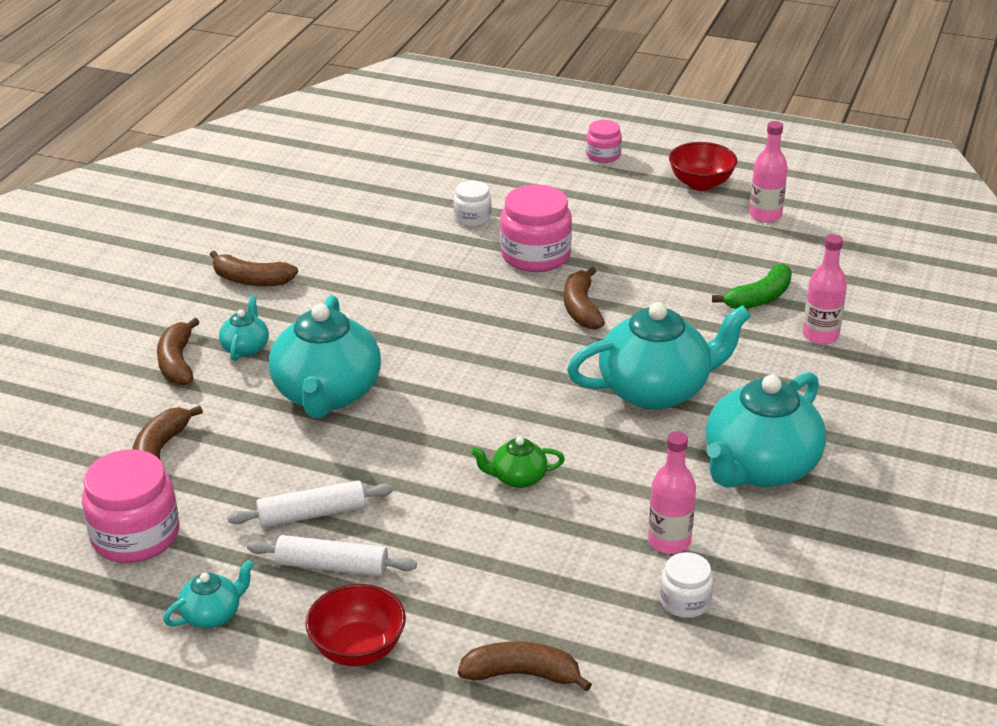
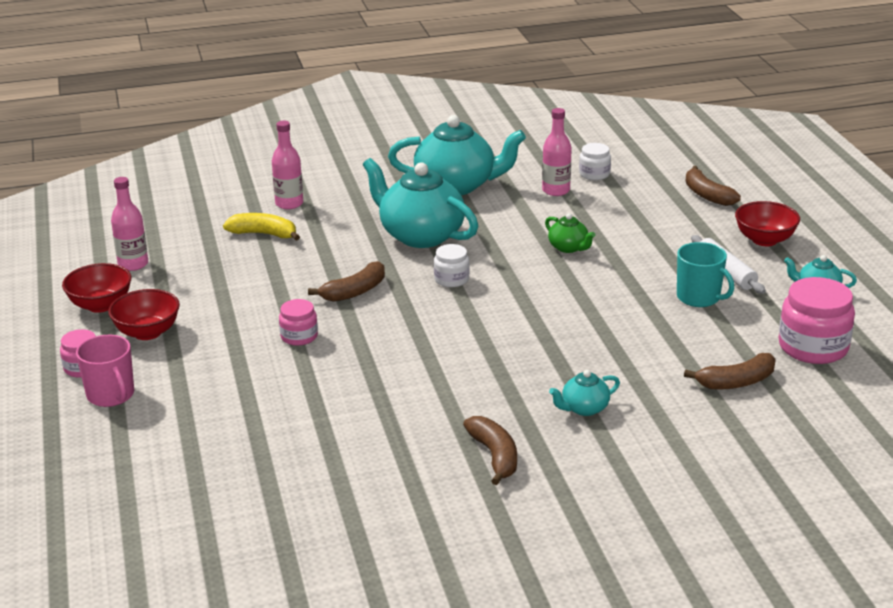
camera: 125 degrees left, 5 degrees down
(177, 362) = (644, 430): brown banana -> none
(312, 514) = (699, 297): white rolling pin -> turquoise mug
(327, 394) = (586, 346): turquoise teapot -> none
(472, 218) = (268, 389): white jar -> white jar (451, 279)
(535, 255) = (299, 336): pink jar -> pink jar, size x0.55
(548, 157) = (111, 395): none -> pink mug
(627, 192) = (147, 332): none -> red bowl
(759, 298) = (264, 234): green banana -> yellow banana

